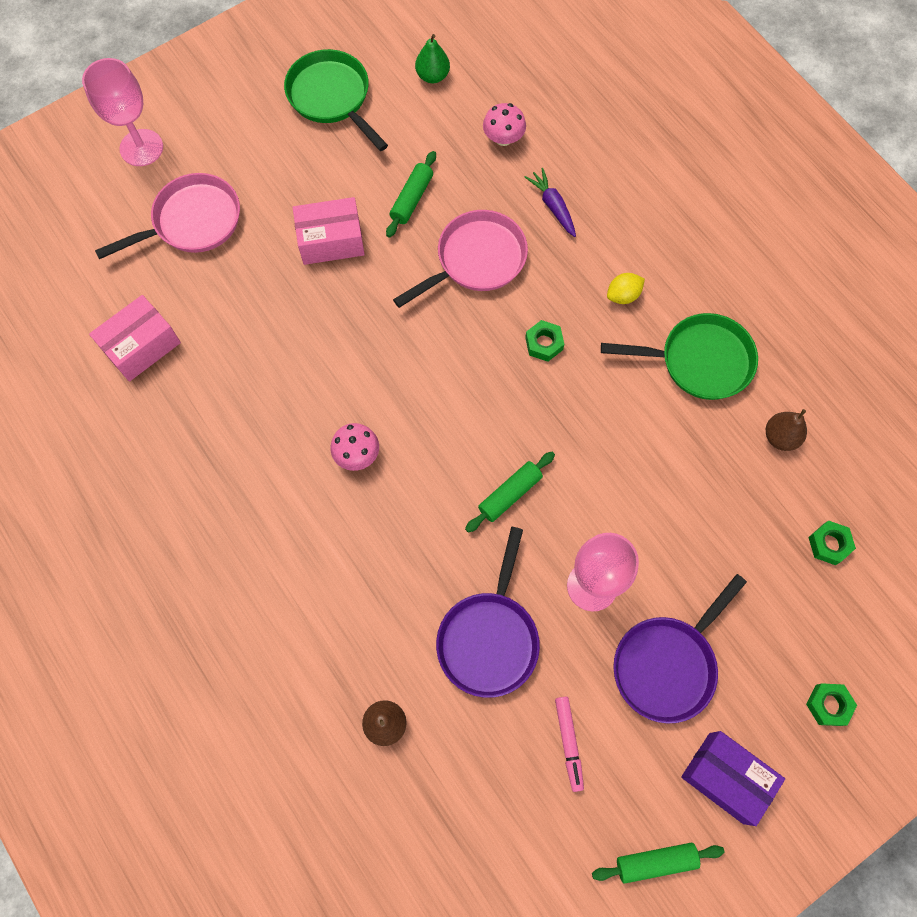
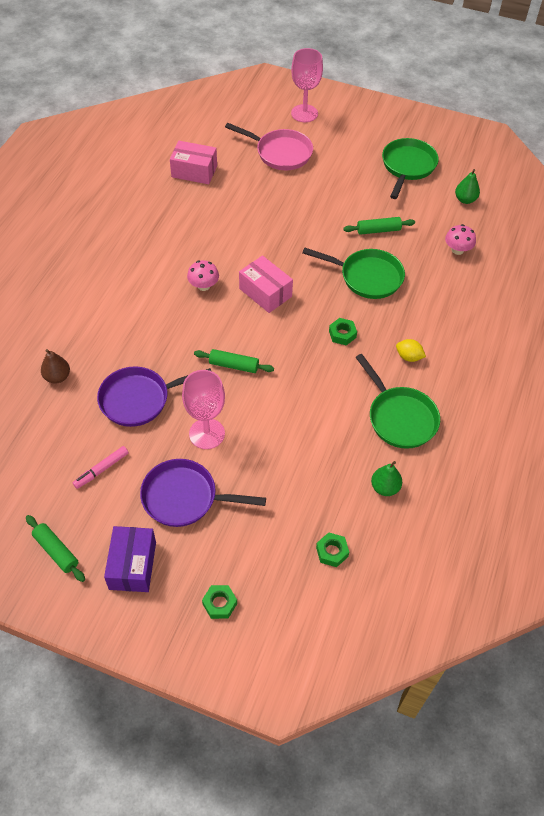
camera: 55 degrees right, 15 degrees down
(331, 241) = (320, 211): pink box -> pink box (265, 292)
(476, 260) = (367, 277): pink pan -> green pan
(553, 206) = (435, 294): purple carrot -> none
(780, 437) = (385, 487): brown pear -> green pear

